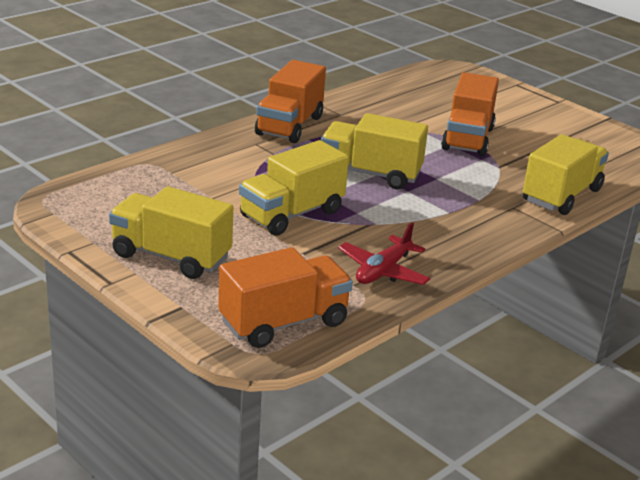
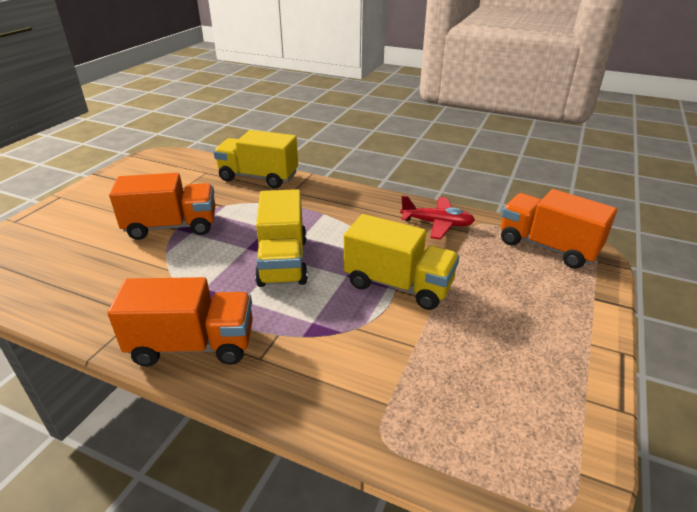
camera: 110 degrees left, 5 degrees up
(171, 257) = (542, 331): yellow truck -> none

